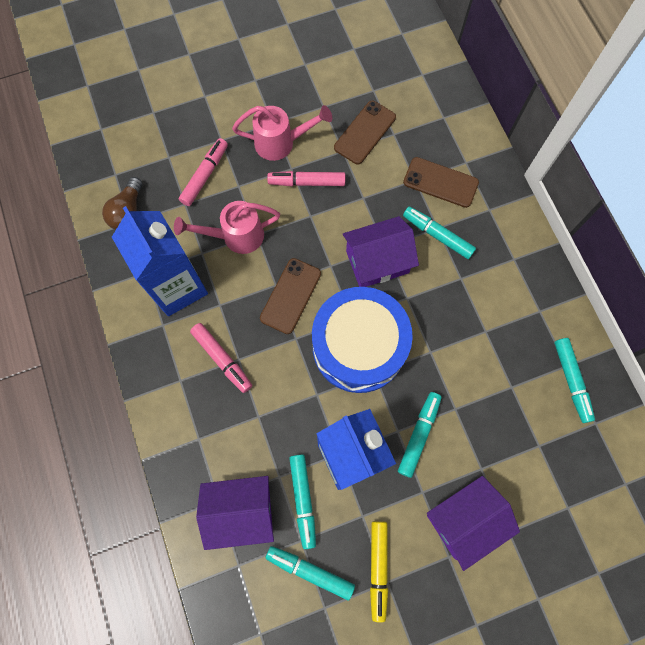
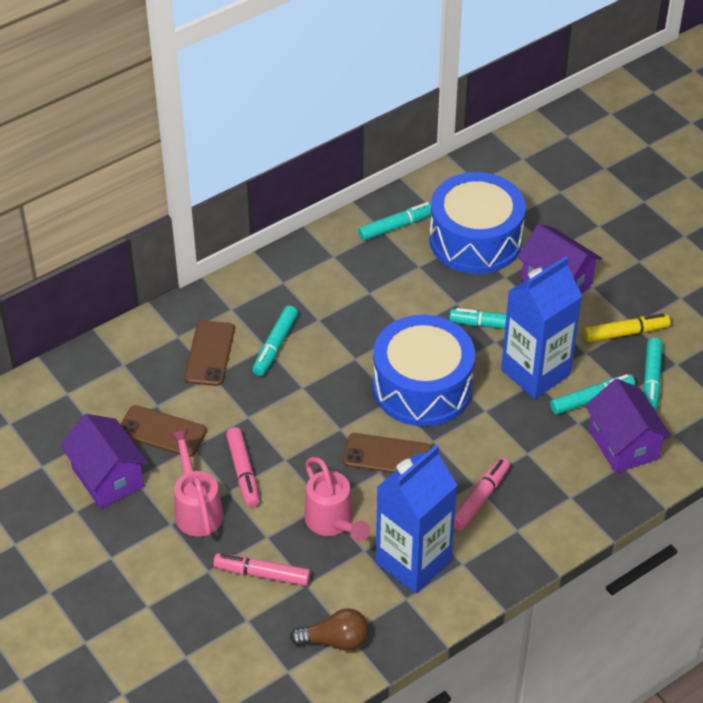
camera: 105 degrees left, 25 degrees down
(377, 262) = (322, 390): purple house -> purple house (107, 477)
(539, 454) = (475, 240): none -> blue drum

